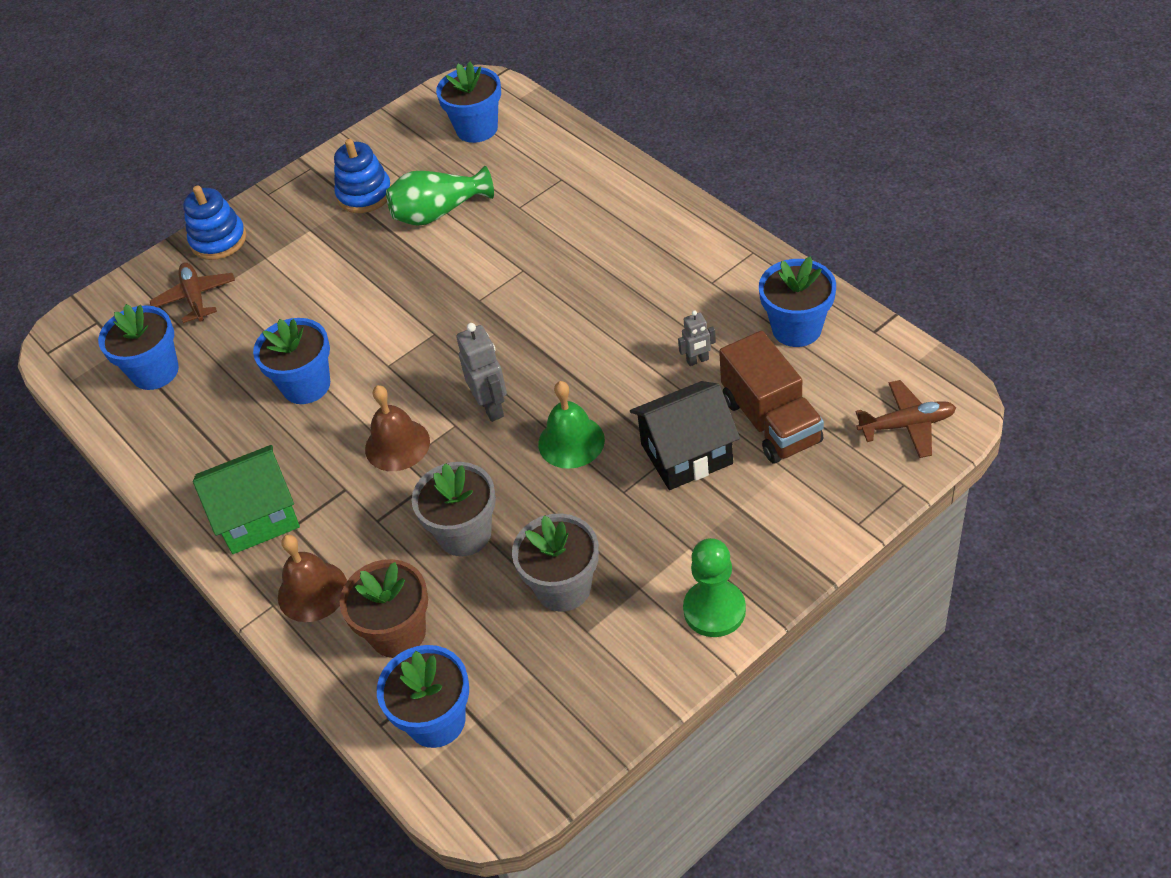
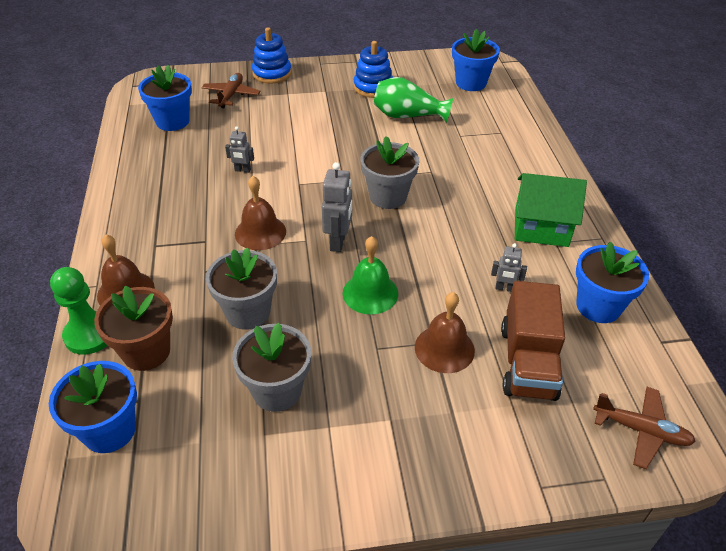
camera: 25 degrees right, 5 degrees down
(257, 517) = (142, 228): green house -> green house (541, 227)
(306, 385) = (242, 170): blue flower pot -> grey robot
(500, 326) = (388, 197): none -> grey flower pot
(686, 454) = (444, 348): black house -> brown bell
(714, 610) = (369, 482): green pawn -> green pawn (90, 334)

